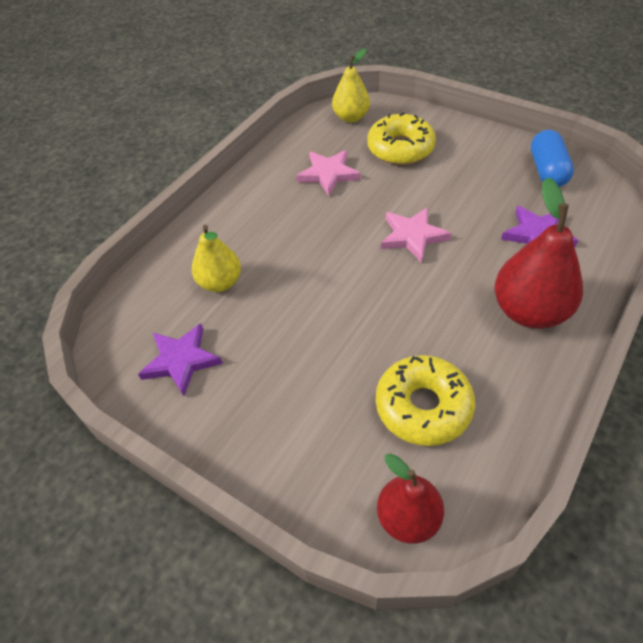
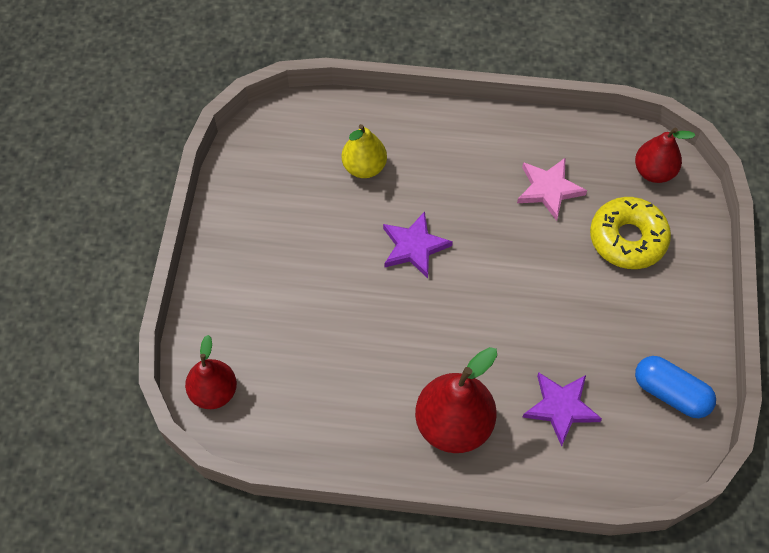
camera: 60 degrees right, 10 degrees up
(181, 360) = (274, 181): purple star -> purple star (414, 247)
(351, 117) = (654, 171): yellow pear -> red pear
(412, 236) = (500, 297): pink star -> none
(423, 406) = (312, 371): yellow donut -> none
(547, 171) = (671, 393): blue capsule -> blue capsule turned 60 degrees clockwise

